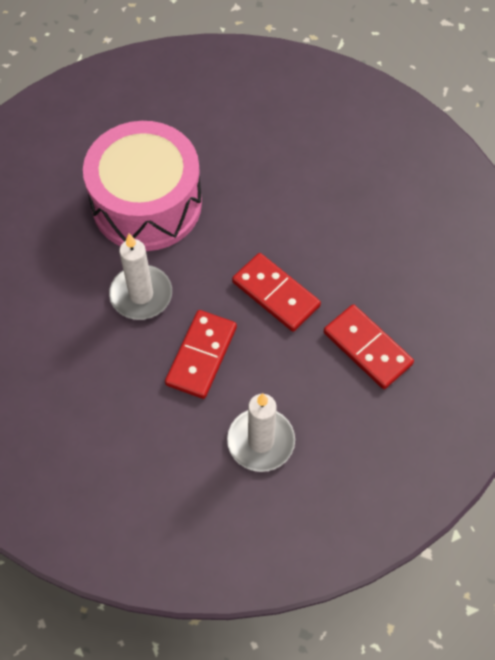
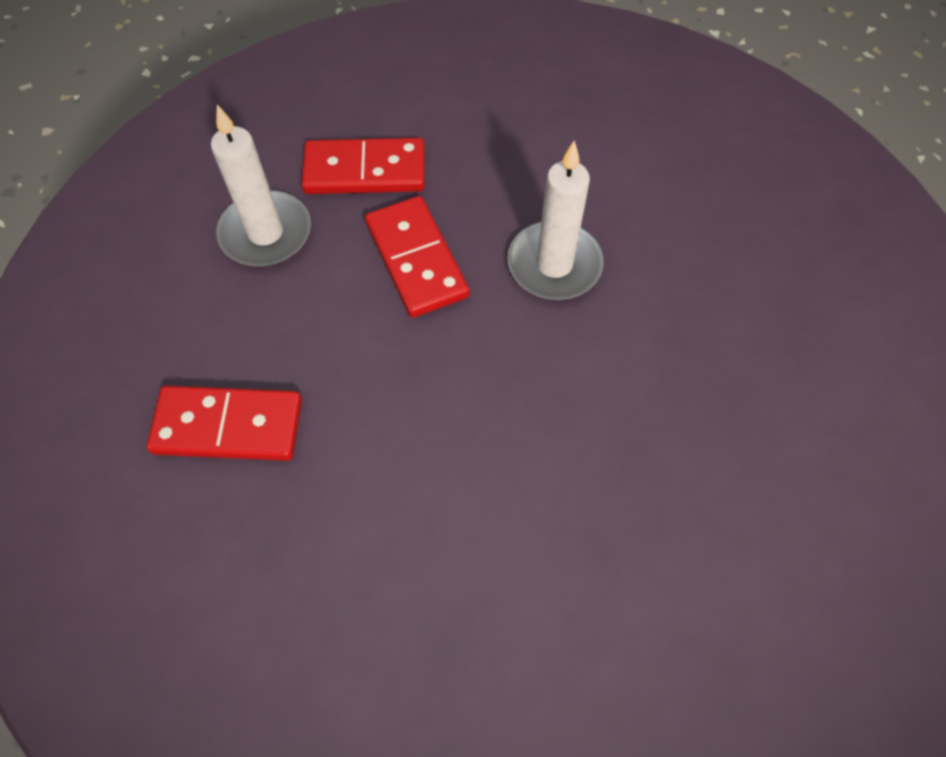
camera: 135 degrees right, 0 degrees up
(147, 204) = (683, 368): pink drum -> none
(276, 294) = (405, 396): red domino -> red domino (365, 171)

